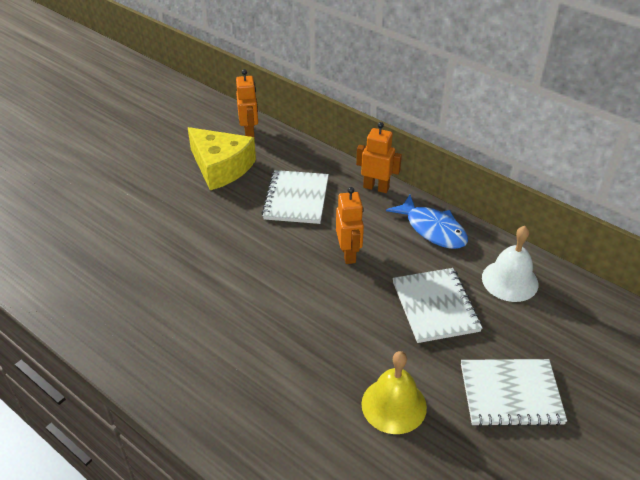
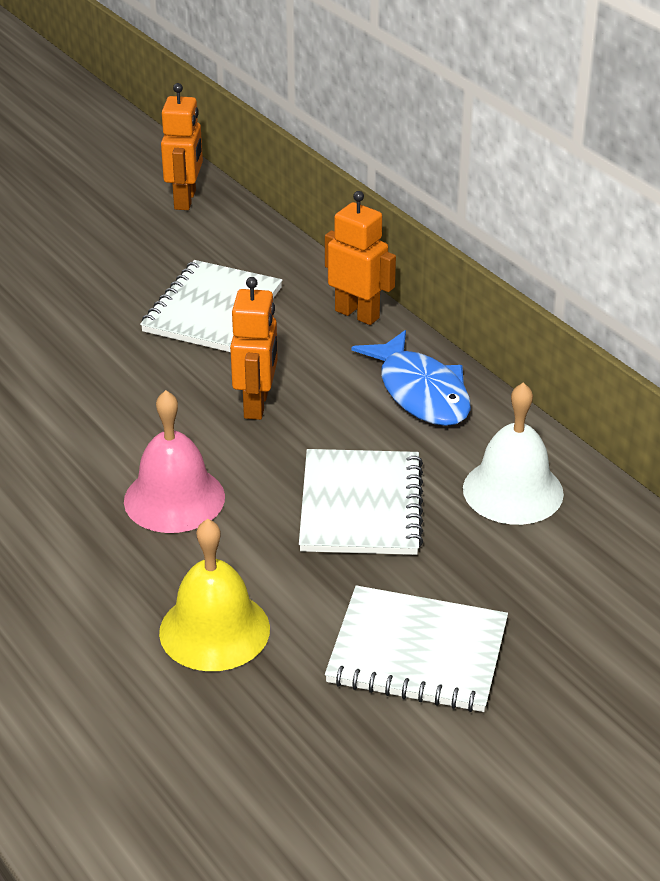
camera: 15 degrees right, 5 degrees down
(221, 167) = (112, 244): yellow cheese -> none
(331, 323) = (174, 498): none -> pink bell

